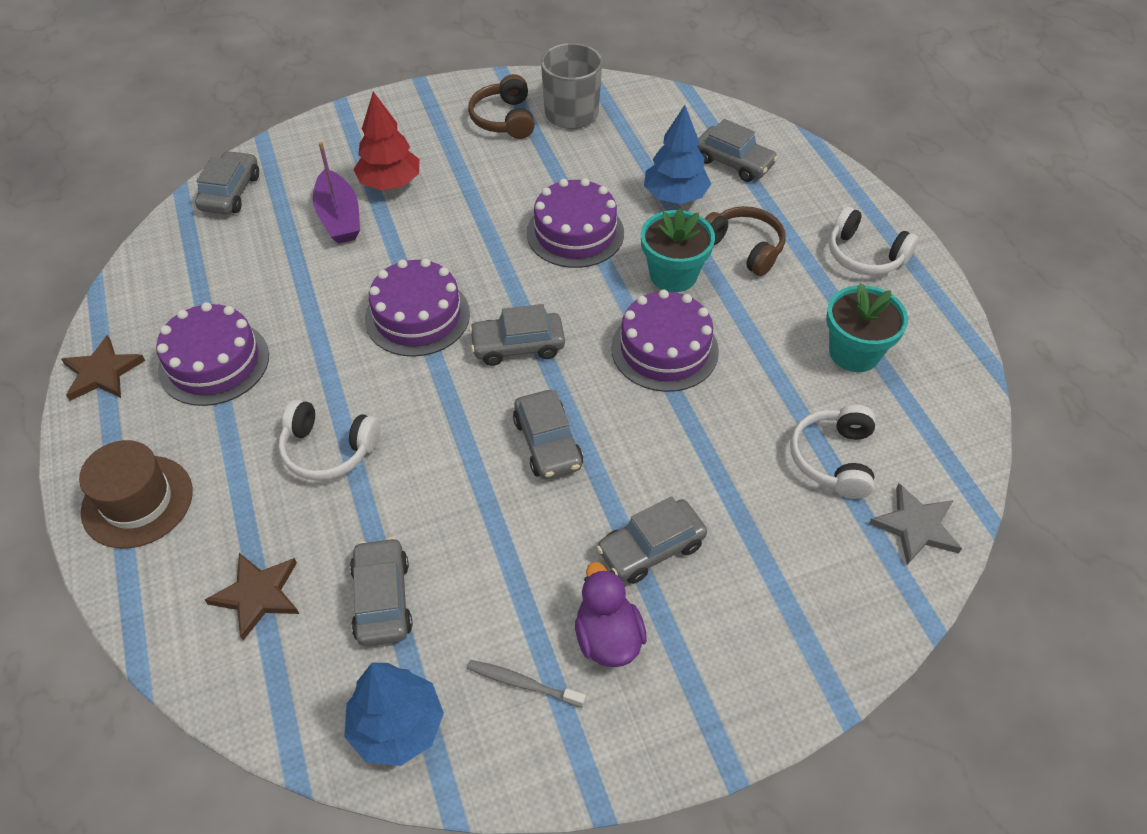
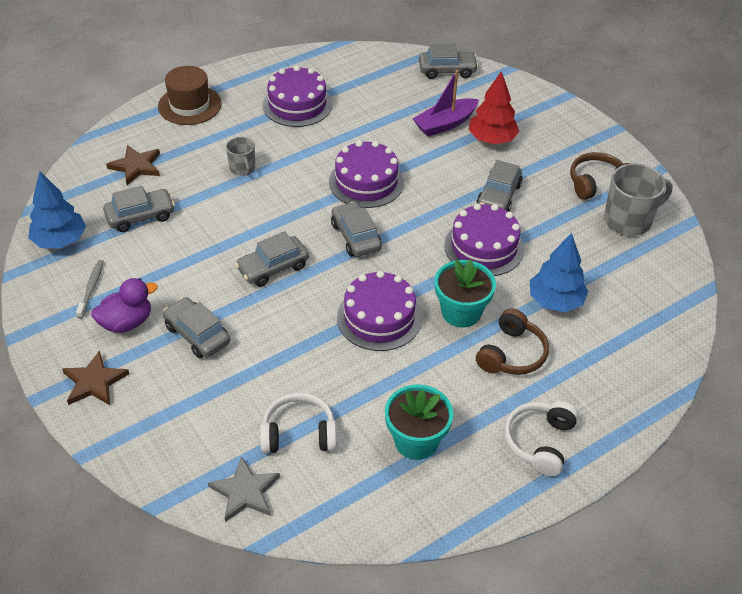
camera: 75 degrees right, 5 degrees down
(102, 372) = (276, 65): brown star -> brown star (94, 382)
(328, 450) = (242, 168): white headphones -> grey mug
(734, 162) = (620, 335): grey car -> grey car (498, 196)

